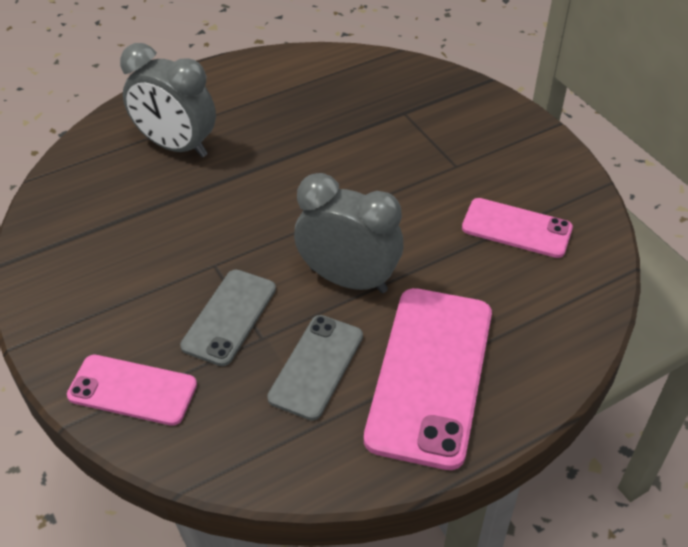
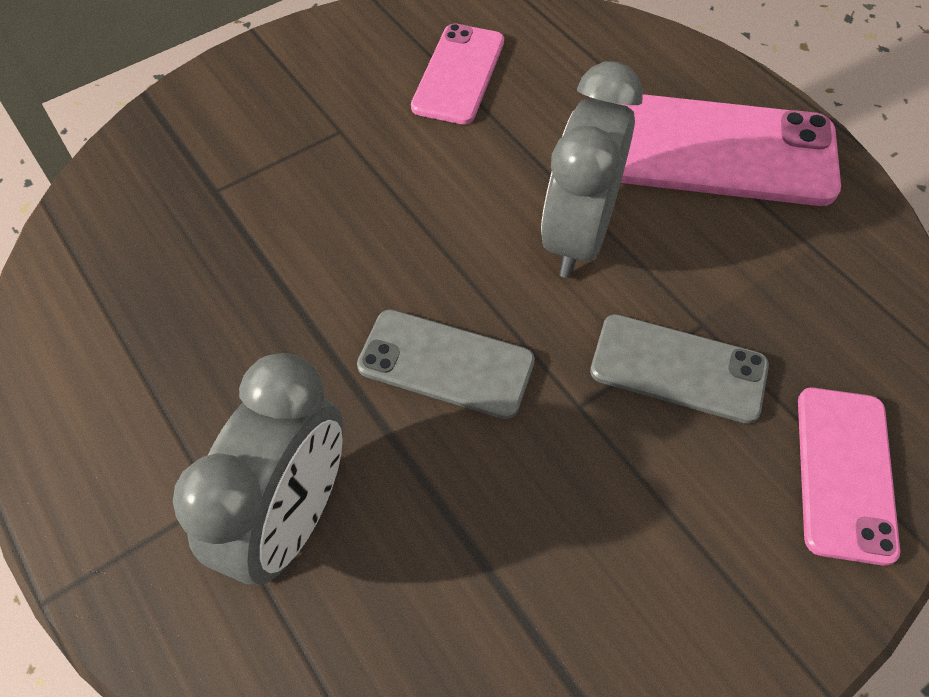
camera: 95 degrees left, 10 degrees up
(316, 366) = (733, 259): grey phone -> grey phone (446, 364)

